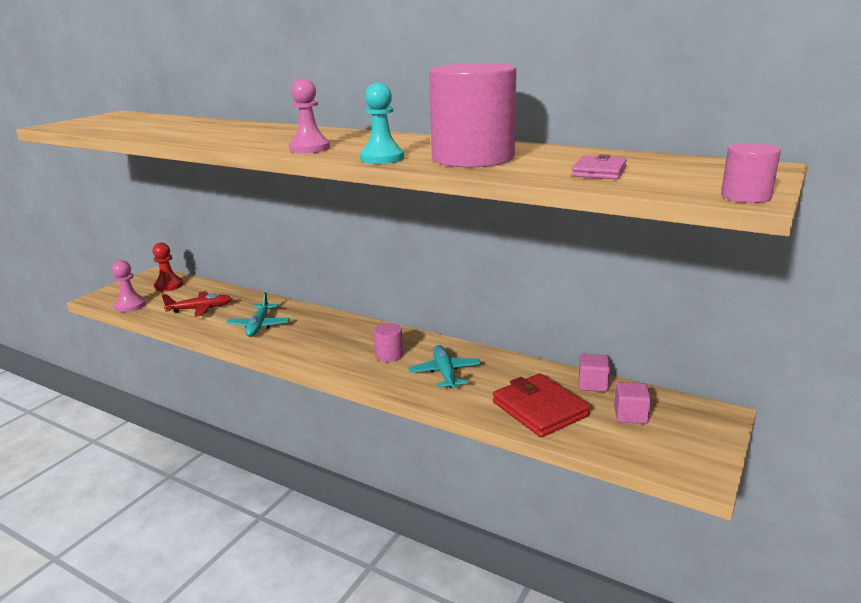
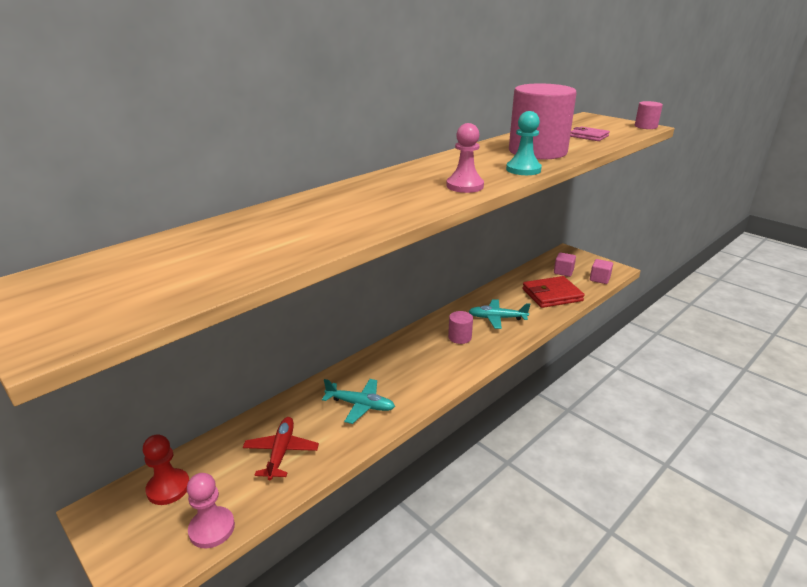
camera: 75 degrees left, 5 degrees up
(592, 384) = (528, 274): pink cube -> pink cube (599, 279)

